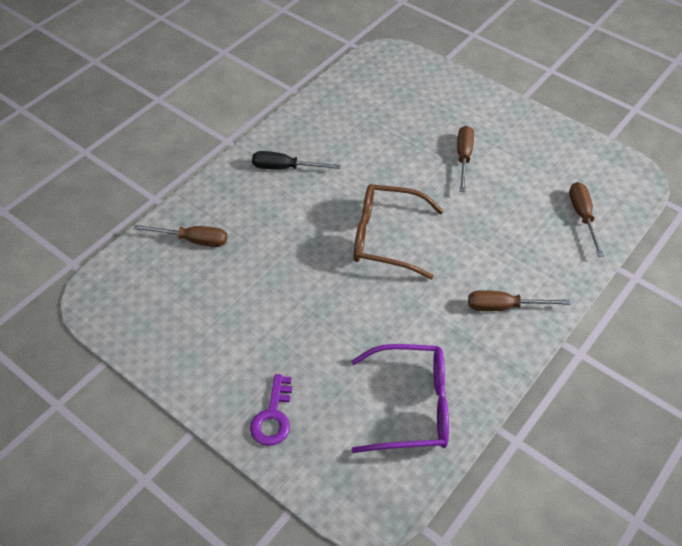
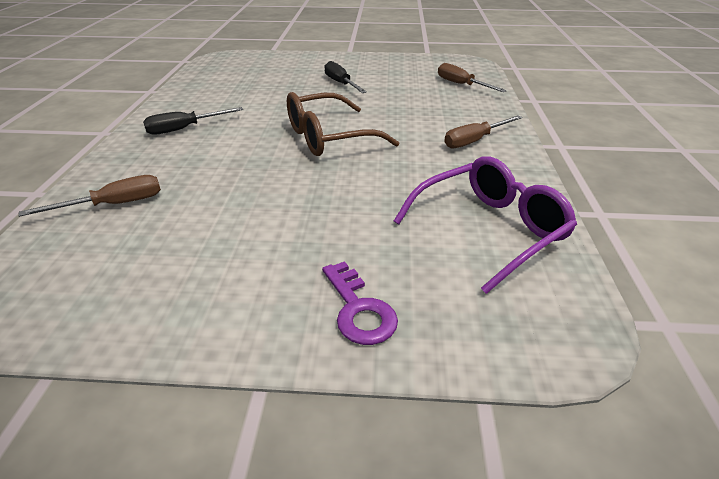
camera: 35 degrees left, 15 degrees down
(463, 157) = (341, 83): brown screwdriver -> black screwdriver

